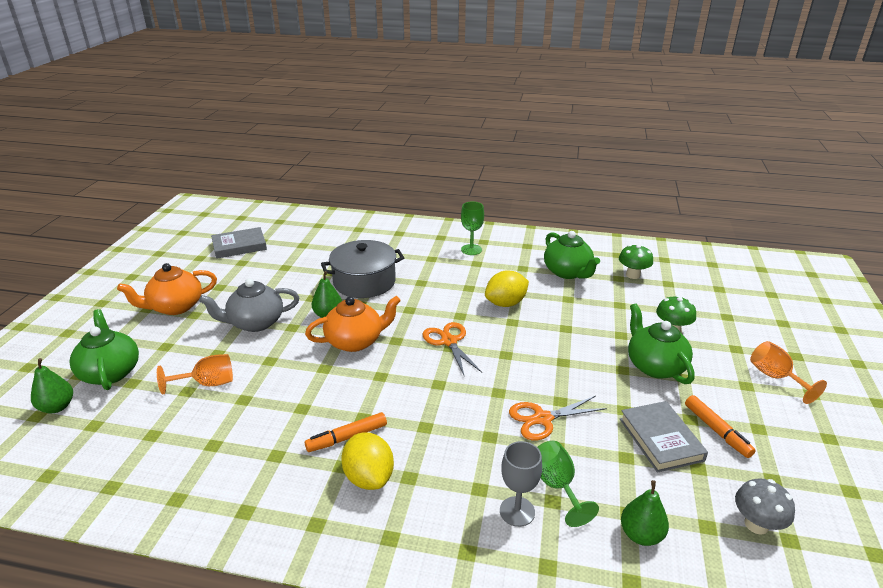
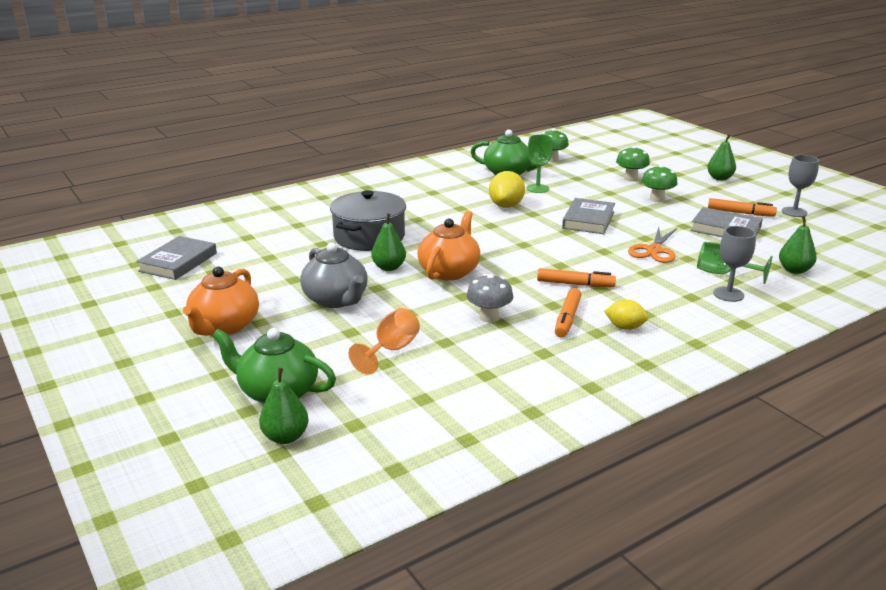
camera: 45 degrees left, 5 degrees down
(255, 323) = (336, 300): grey teapot -> grey teapot turned 60 degrees counterclockwise
(369, 477) = (625, 327): yellow lemon -> yellow lemon, size x0.63
(413, 410) = (575, 284): none -> orange marker
(448, 341) = (515, 241): orange scissors -> none
(471, 250) = (410, 186): green goblet -> green goblet (537, 188)
(545, 353) = (588, 220): none -> grey book
(654, 366) = (657, 199): green teapot -> green mushroom
(756, 524) = (824, 240): grey mushroom -> grey mushroom (489, 317)
(775, 377) = (719, 178): orange goblet -> green pear
(789, 467) = (794, 212): none -> grey goblet

